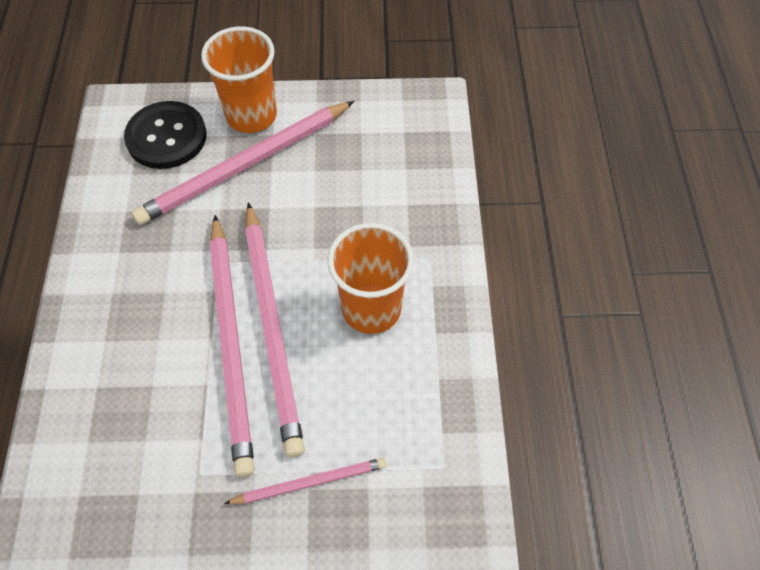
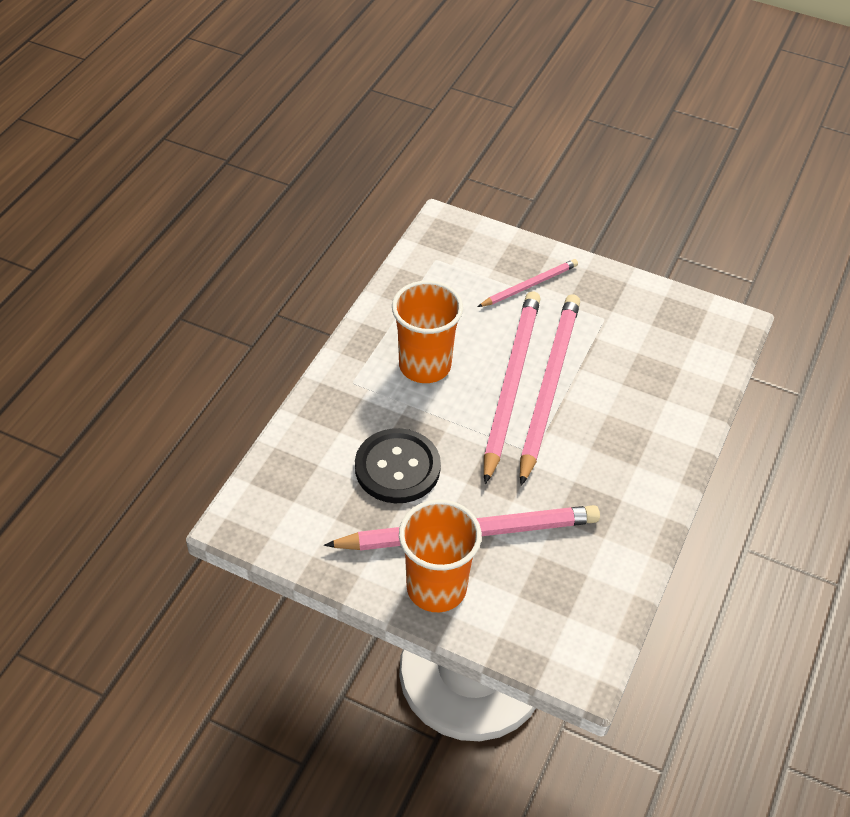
camera: 155 degrees left, 10 degrees down
(166, 137) = (537, 601): black button -> black button (397, 468)
(310, 482) = (529, 285): pink pencil -> pink pencil turned 135 degrees clockwise

